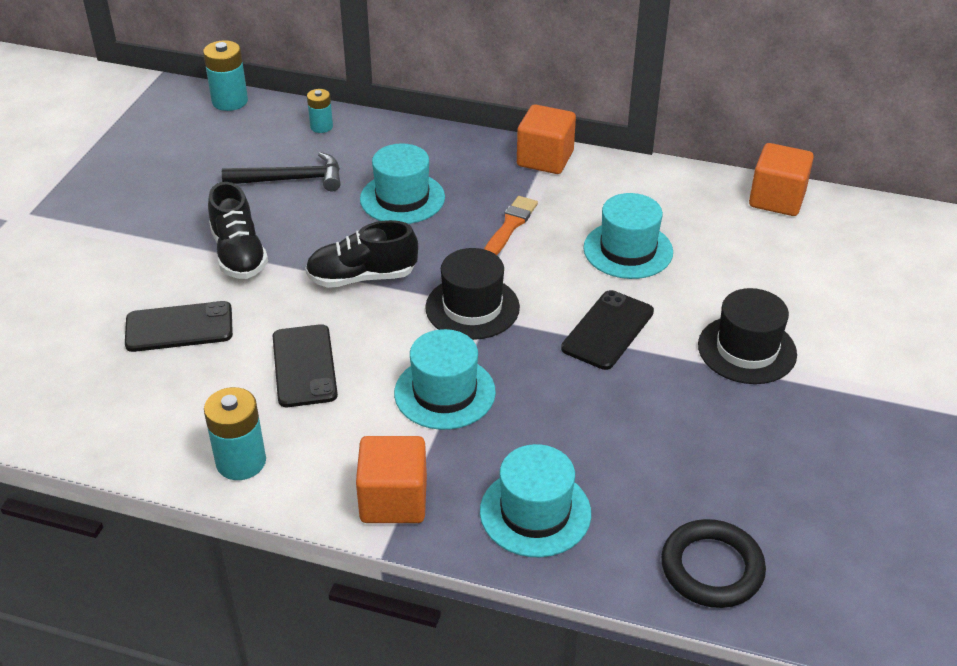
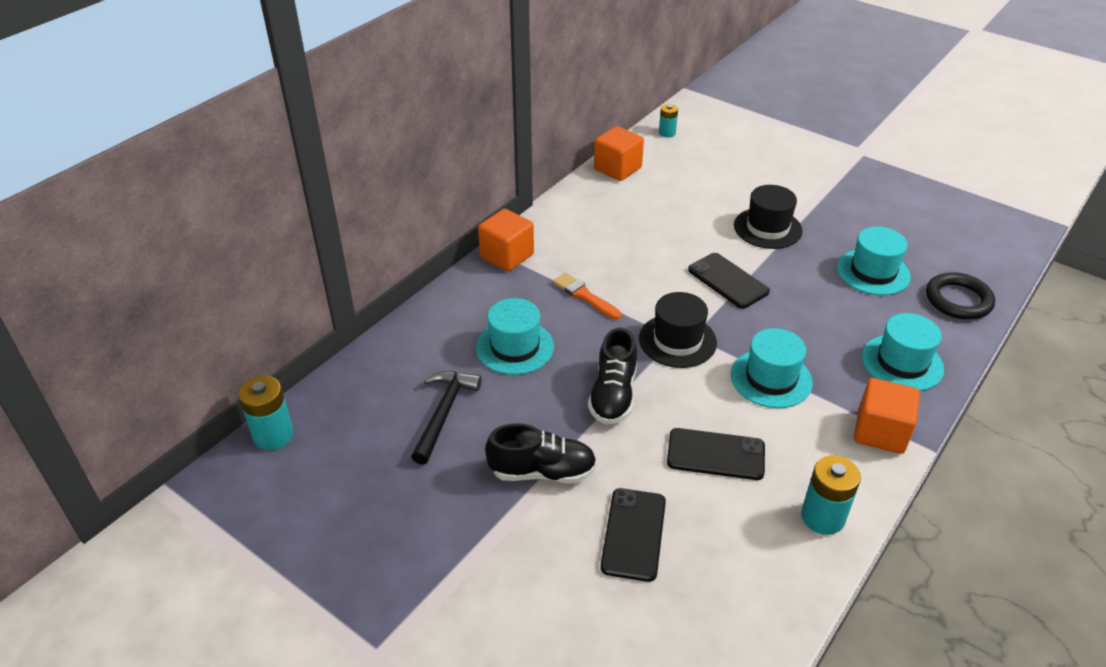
camera: 70 degrees left, 0 degrees up
(321, 127) = (369, 375): turquoise battery -> turquoise battery (667, 133)
(628, 250) = (642, 247): turquoise hat -> turquoise hat (873, 272)

